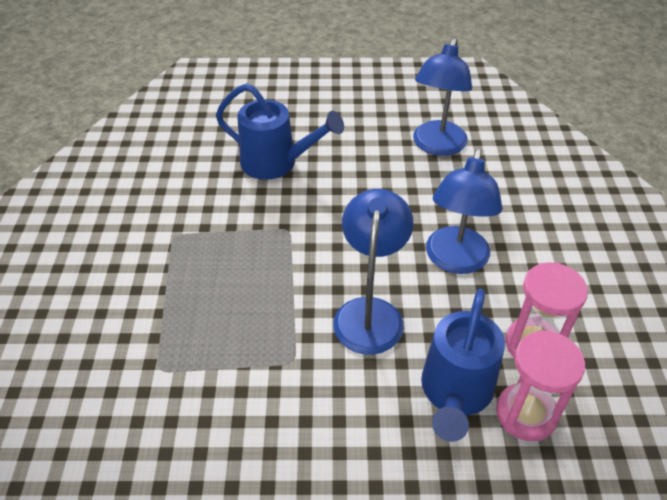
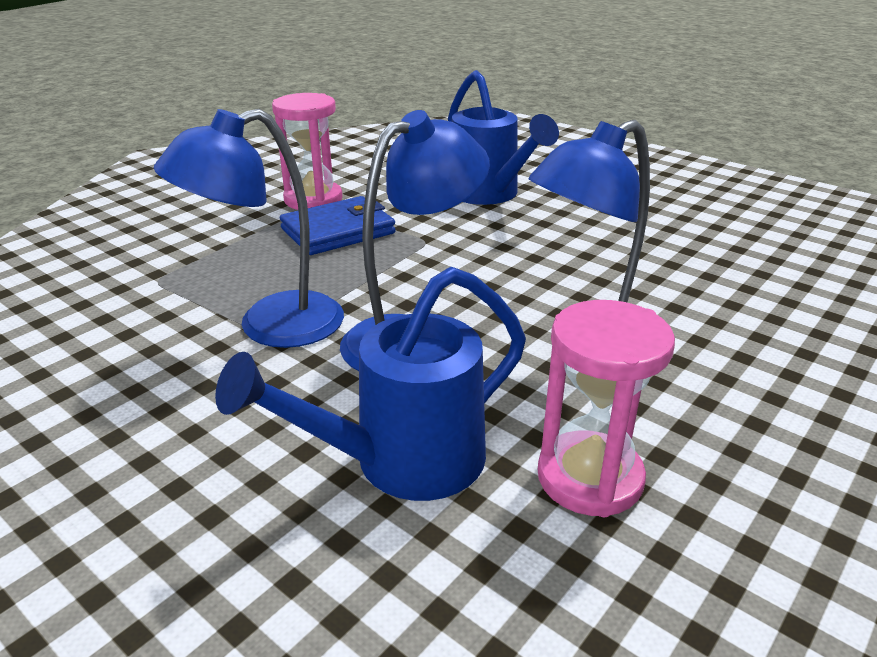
camera: 40 degrees right, 15 degrees down
(222, 252) = (338, 231): none -> blue wallet
(437, 146) = (708, 244): blue lamp -> blue lamp (271, 326)
(526, 414) = (469, 545): pink hourglass -> pink hourglass (313, 200)

